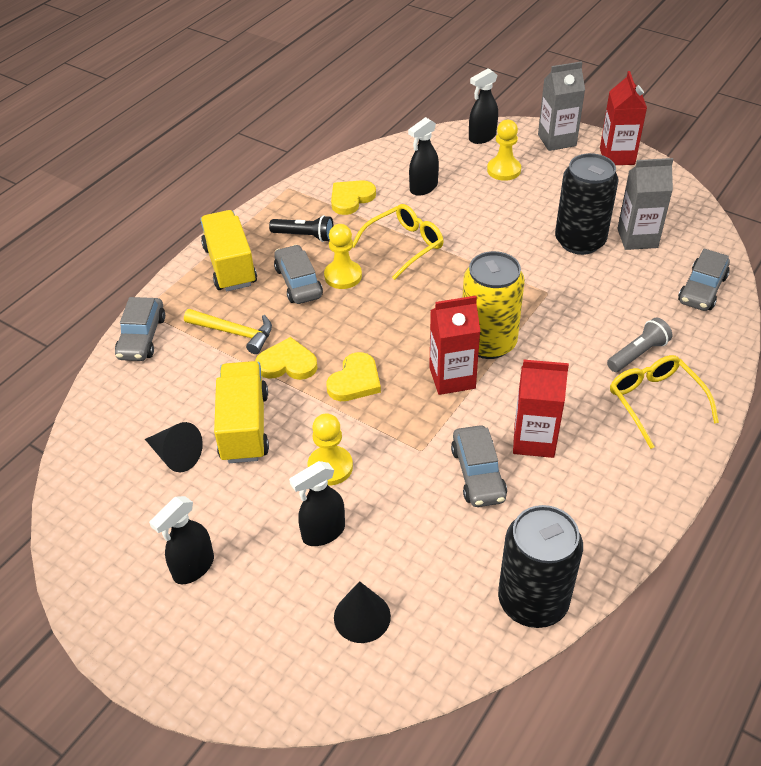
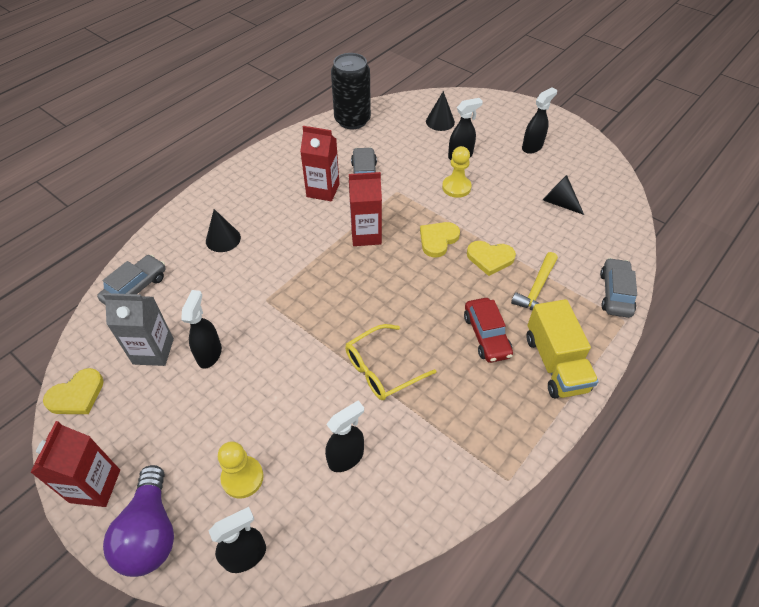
camera: 175 degrees left, 5 degrees up
(235, 333) = (536, 289): yellow hammer -> yellow hammer turned 90 degrees counterclockwise
(244, 427) = (516, 216): yellow truck -> none
(298, 282) = (486, 335): grey car -> red car
(304, 236) = (484, 395): black flashlight -> none
(343, 276) = (444, 338): yellow pawn -> none
(351, 199) = (432, 449): yellow heart -> yellow heart (77, 395)
(488, 343) = (331, 259): yellow can -> none
(557, 140) = (151, 532): grey carton -> purple light bulb
(580, 241) = (209, 354): black can -> black spray bottle
(638, 354) = (223, 239): grey flashlight -> black cone
(655, 402) = (232, 205): yellow glasses -> none

